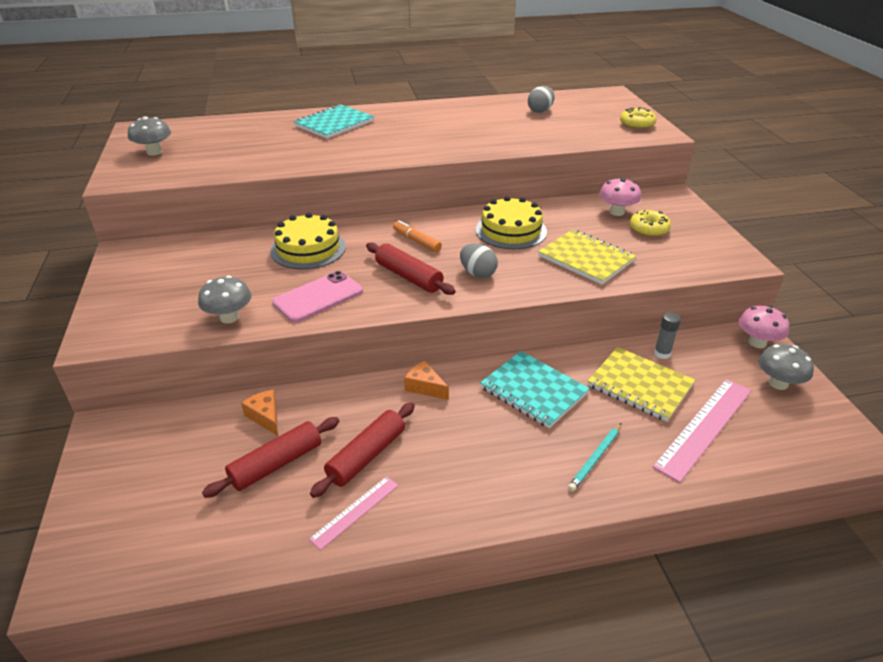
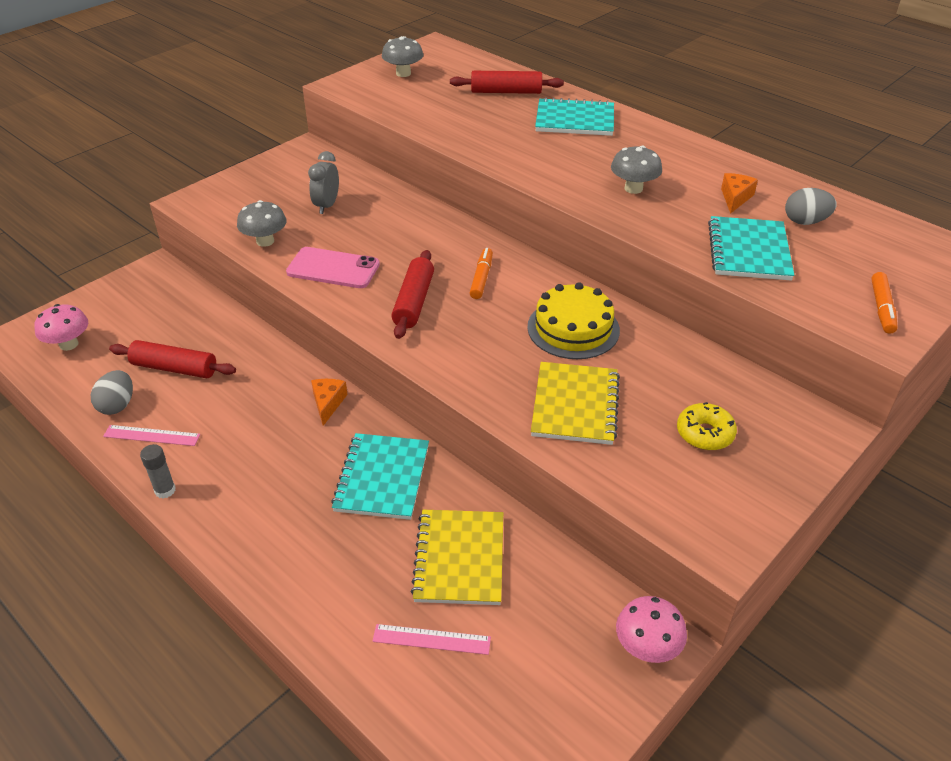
camera: 55 degrees right, 5 degrees up
(227, 270) = (327, 206): none -> grey clock
(265, 417) = (221, 334): orange cheese -> orange cheese (735, 198)
(308, 249) = (401, 226): yellow cake -> none
(367, 456) = (216, 411): red rolling pin -> red rolling pin (506, 92)
(477, 273) = (463, 341): grey egg -> grey egg (117, 405)
(549, 133) = (749, 251): none -> turquoise notebook
(595, 458) = (316, 563): turquoise pencil -> none
(617, 212) = (716, 392): pink mushroom -> pink mushroom (69, 344)
(637, 125) = (882, 308): yellow donut -> orange marker
(662, 353) = (536, 559): grey glue stick -> grey glue stick (165, 490)
(704, 427) = (431, 639): pink ruler -> pink ruler, size x0.56
(778, 383) = (575, 692): grey mushroom -> grey mushroom (633, 188)

